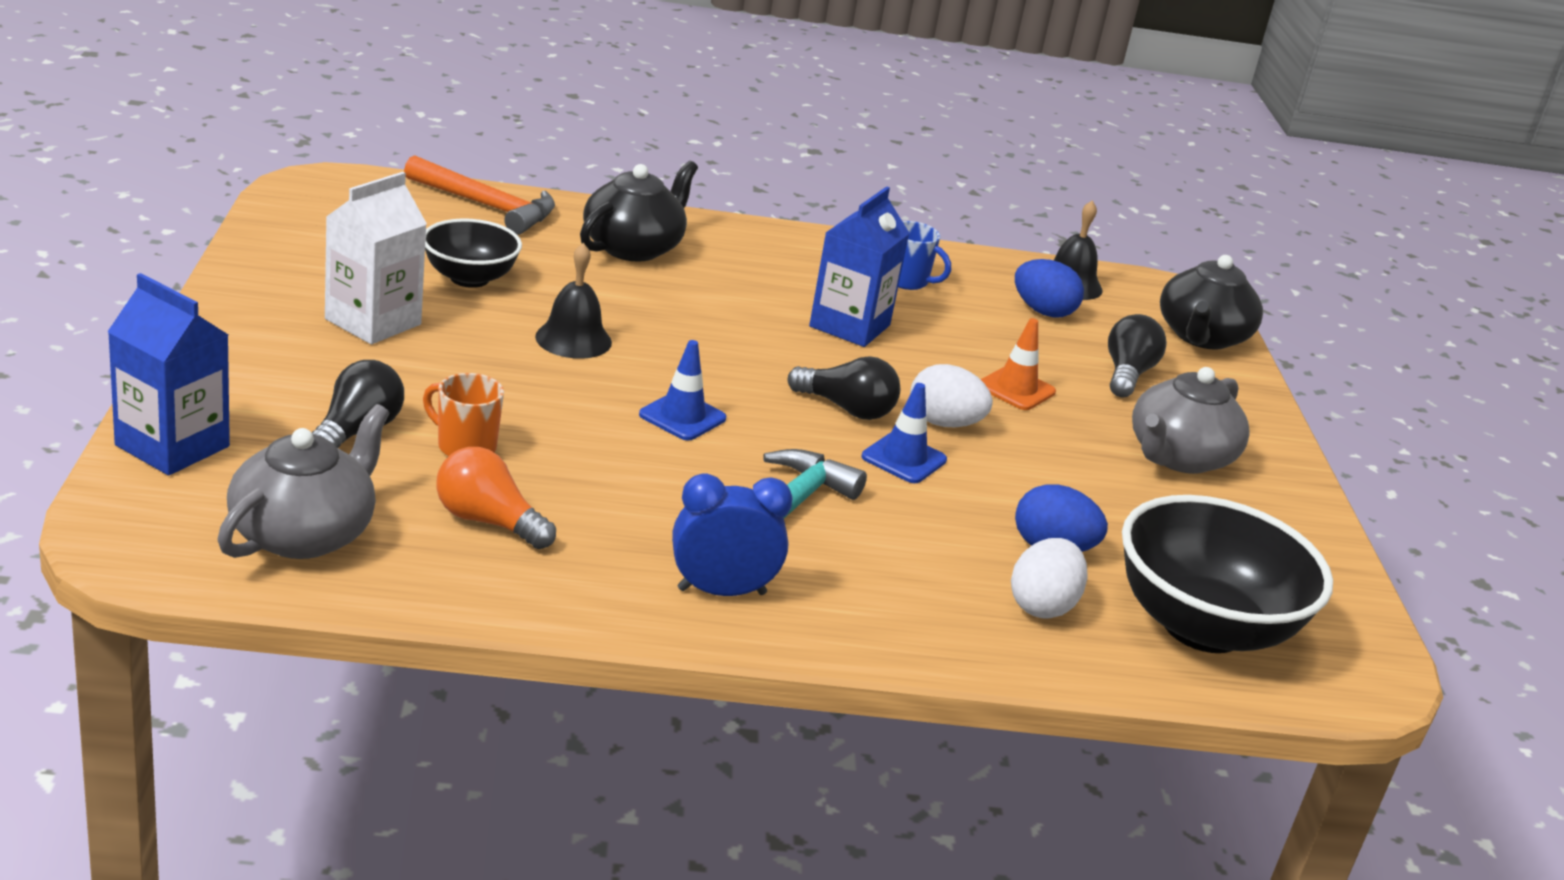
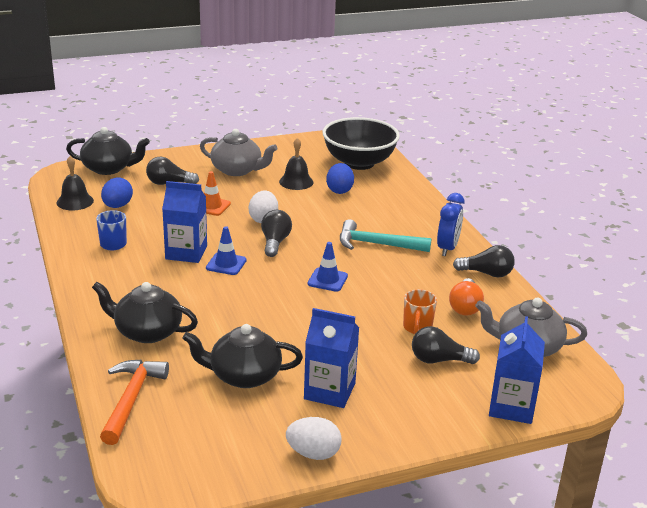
camera: 105 degrees left, 0 degrees up
(373, 322) = (329, 391): white carton -> blue carton
(469, 278) = (244, 376): black bowl -> black teapot
(573, 339) = (282, 324): black bell -> black bell (296, 182)
(588, 600) = (487, 273): none -> black light bulb
(721, 591) = (447, 248): blue clock -> blue clock turned 135 degrees counterclockwise
(904, 458) = (305, 225): blue traffic cone -> blue traffic cone (226, 264)
(1042, 606) = (380, 190): white egg -> white egg (313, 453)

